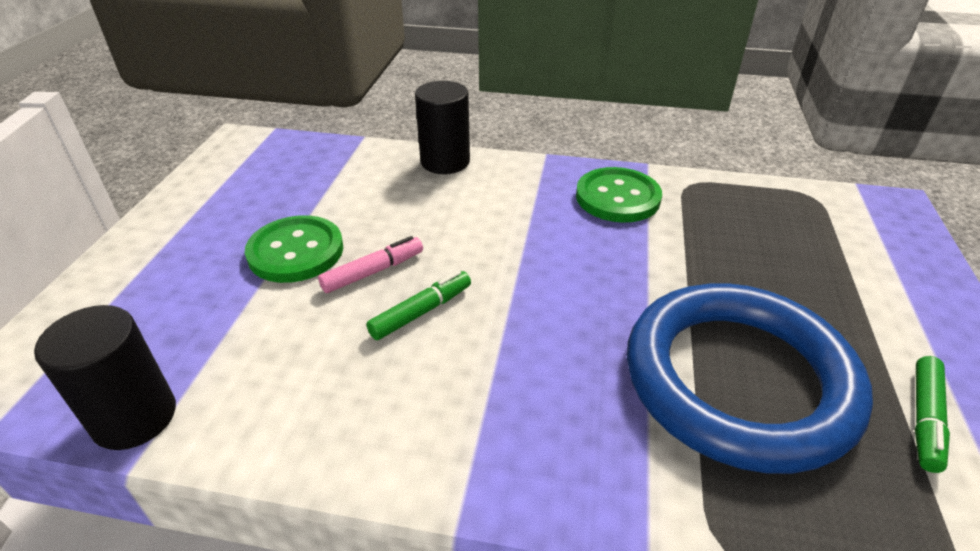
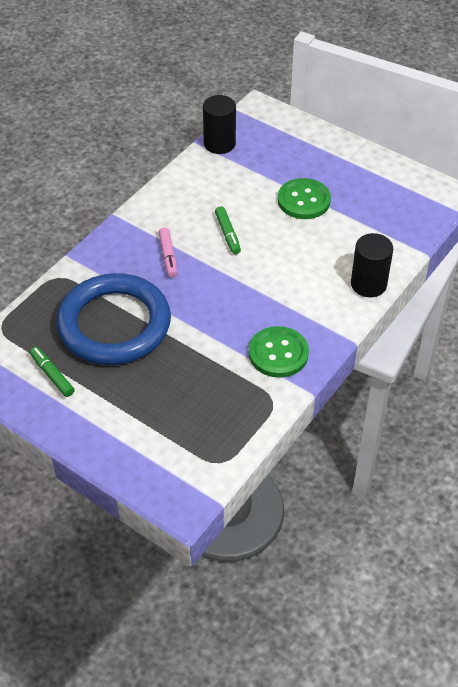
camera: 115 degrees right, 10 degrees up
(373, 272) = (269, 225): pink marker -> pink marker (168, 256)

